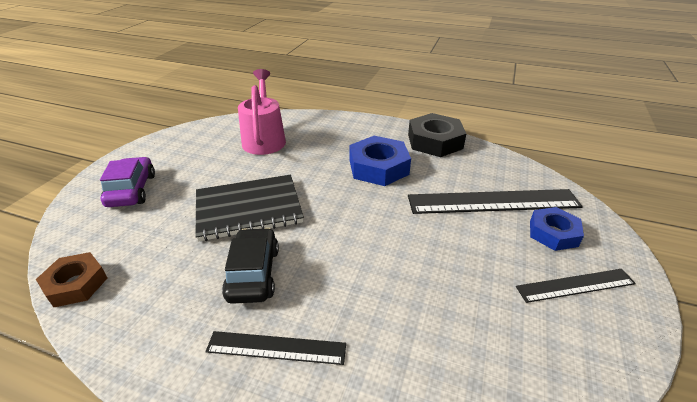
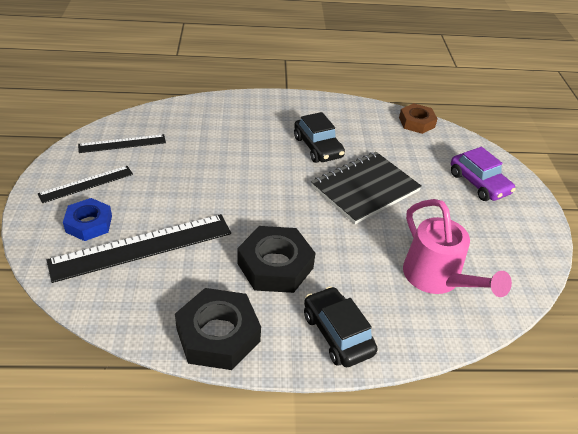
camera: 155 degrees right, 5 degrees up
(276, 347) = (275, 119): black ruler -> black ruler (122, 144)
(357, 129) = (337, 334): none -> black car
(378, 167) = (275, 265): blue nut -> black nut

